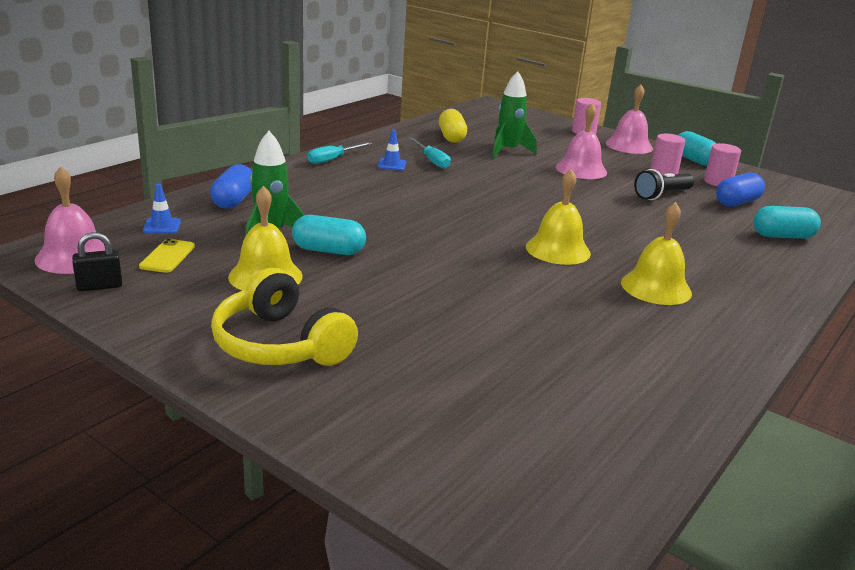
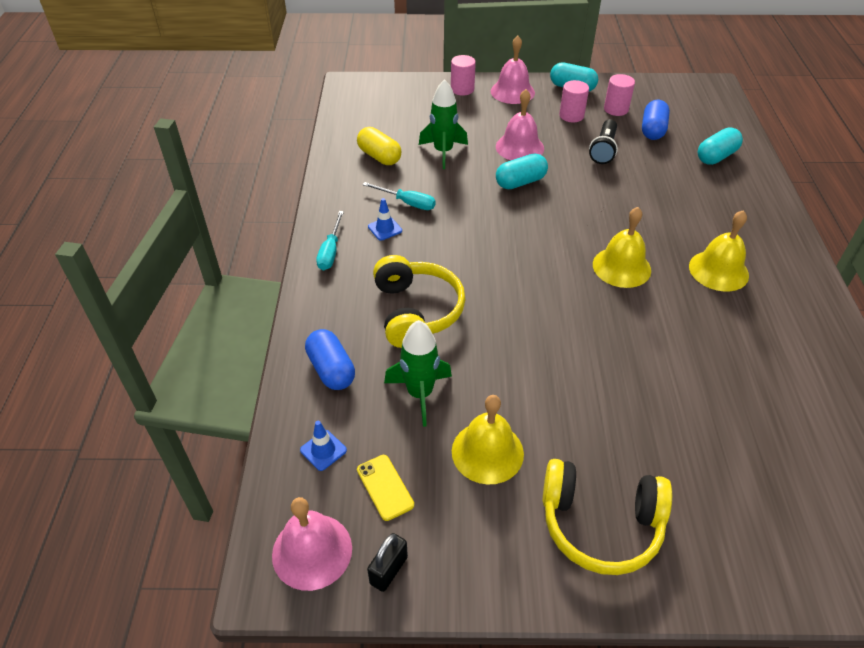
camera: 35 degrees left, 20 degrees up
(328, 251) = (487, 383): turquoise capsule -> turquoise capsule (520, 182)
(342, 203) = (416, 311): none -> yellow headphones

